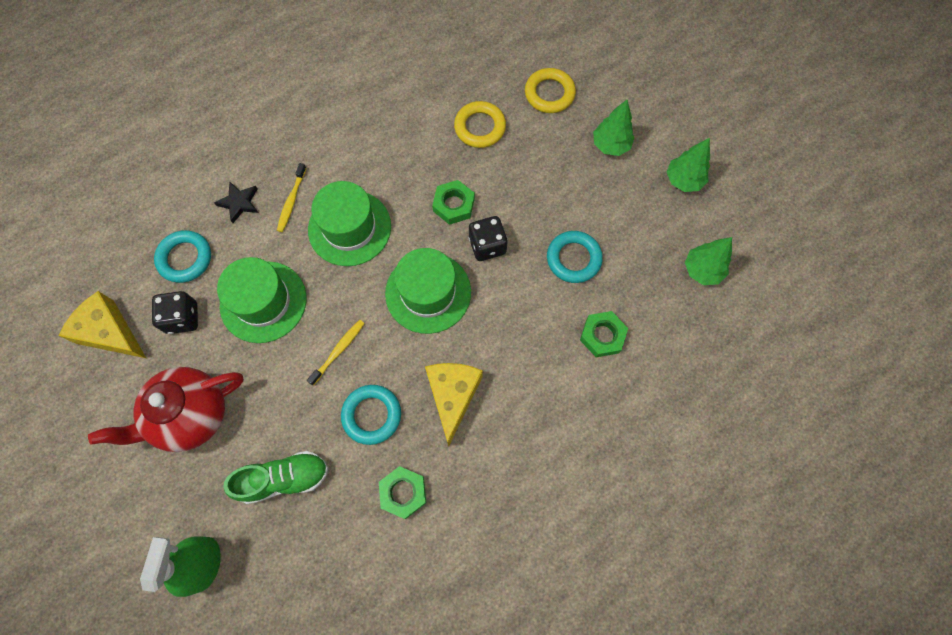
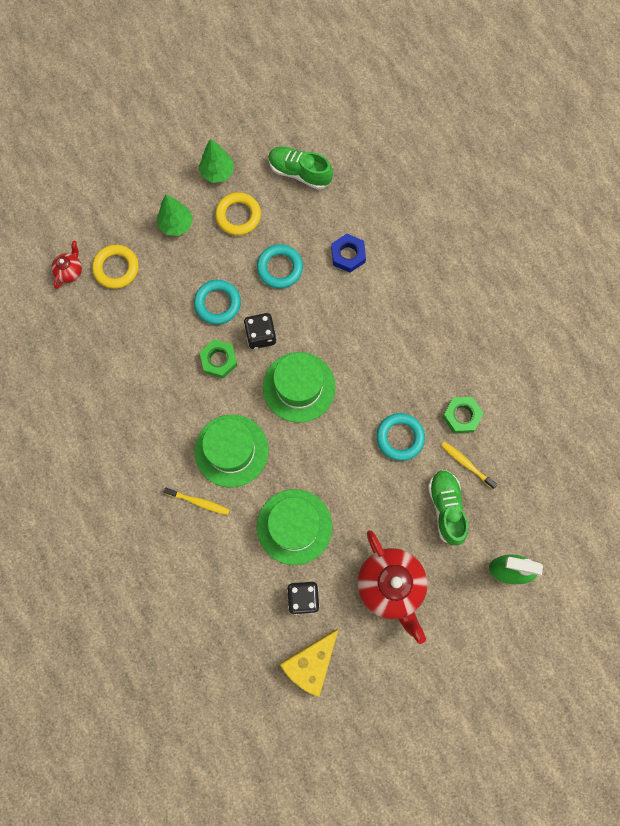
camera: 85 degrees left, 5 degrees up
(185, 258) = (246, 598): turquoise ring -> turquoise ring (217, 303)
(239, 203) = (194, 550): black star -> none
(338, 351) = (344, 463): yellow toothbrush -> yellow toothbrush (466, 464)
(452, 396) = (388, 373): yellow cheese -> none
(480, 127) = (143, 331): yellow ring -> yellow ring (238, 216)
(540, 52) = (70, 271): none -> red teapot
(602, 336) = (348, 255): green nut -> blue nut
(702, 270) = (299, 172): green tree -> green shoe

